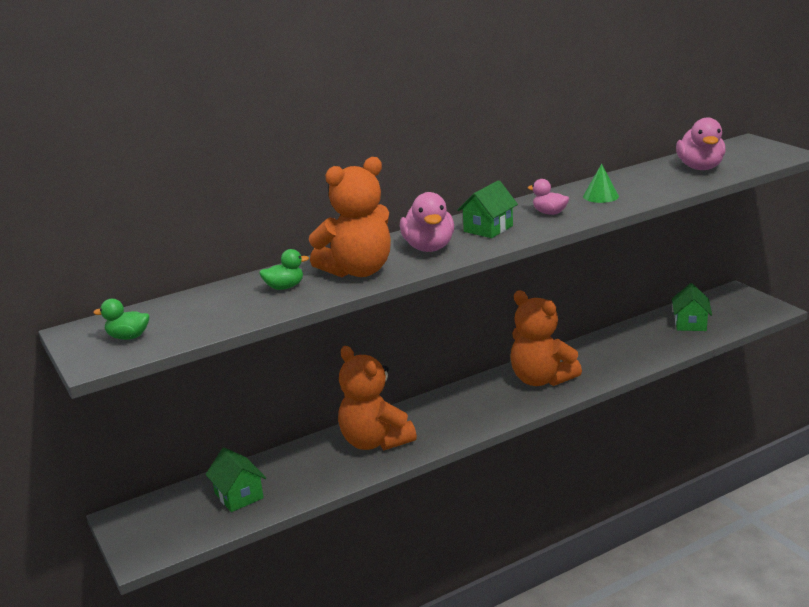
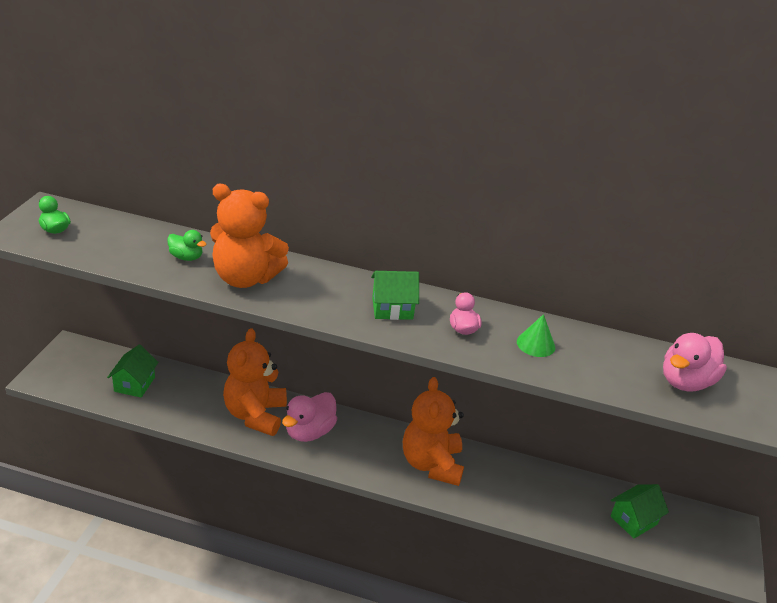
camera: 40 degrees right, 10 degrees up
(429, 248) = (322, 294): pink duck -> pink duck (309, 432)

